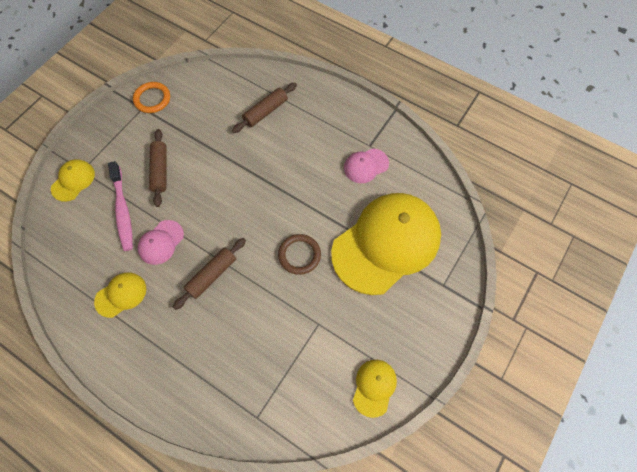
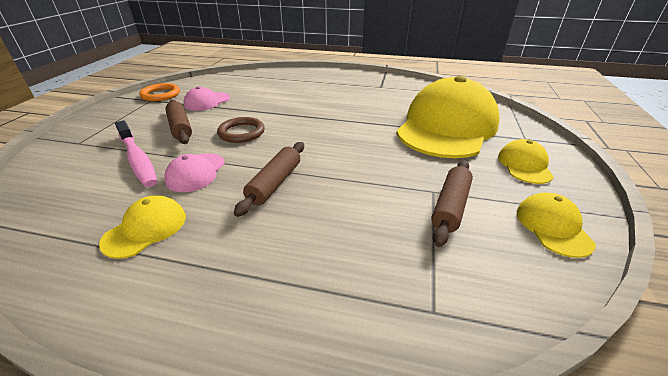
camera: 20 degrees left, 30 degrees down
(73, 181) = (66, 151): yellow cap -> yellow cap (524, 165)
(265, 111) = (277, 86): brown rolling pin -> brown rolling pin (450, 206)
(299, 255) = (368, 149): brown ring -> brown ring (241, 132)
(366, 166) = (387, 95): pink cap -> pink cap (207, 101)

